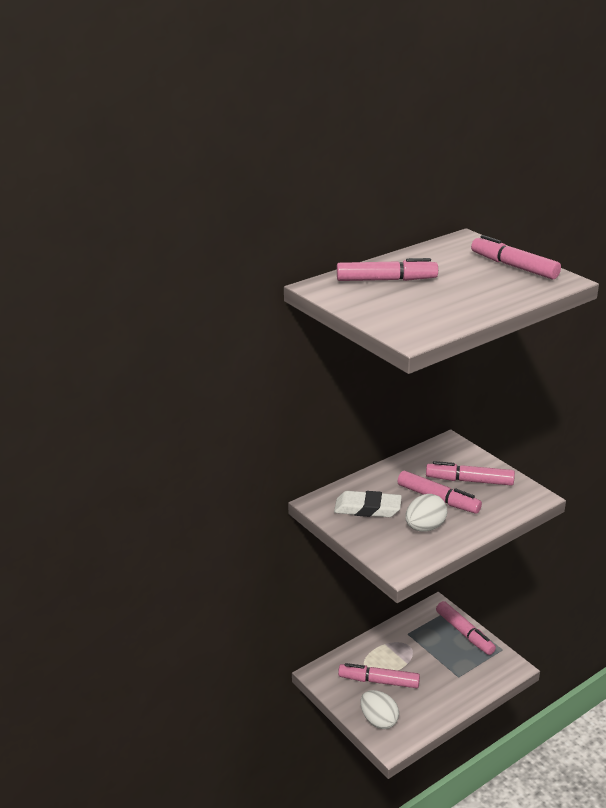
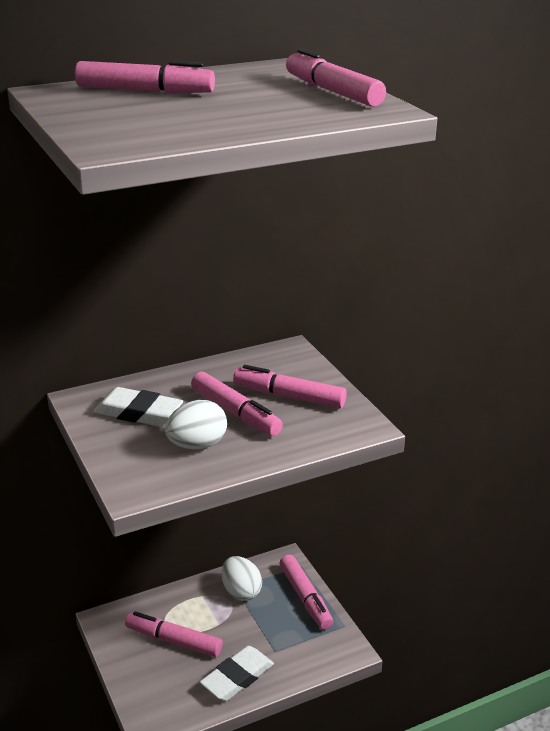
camera: 10 degrees right, 0 degrees up
(378, 720) = (151, 690): white egg -> white egg (241, 591)
(439, 700) = (237, 677): none -> white eraser

